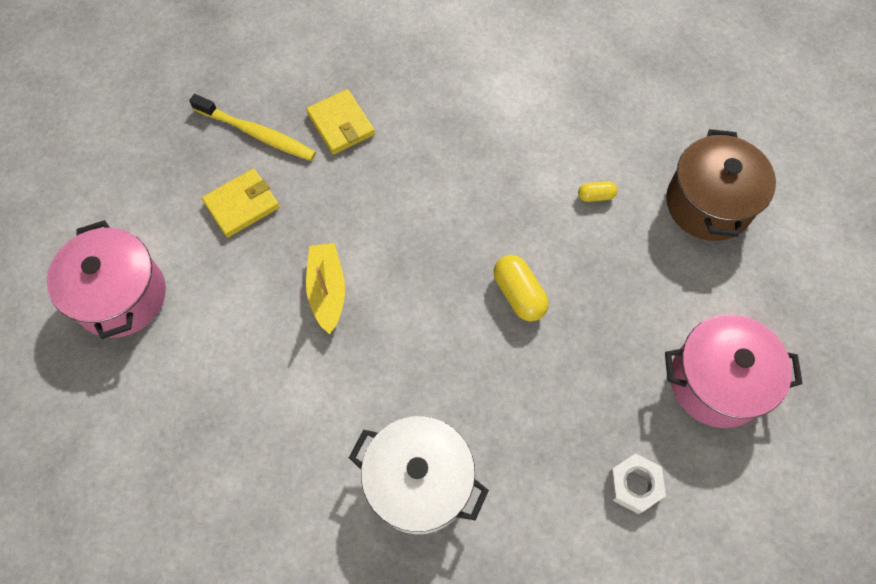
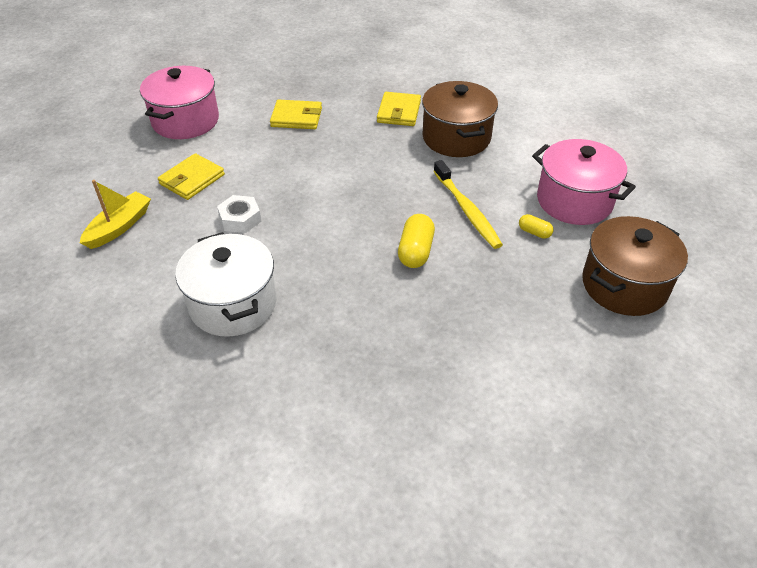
camera: 40 degrees right, 20 degrees down
(218, 369) = (192, 179): none -> yellow wallet
(256, 133) = (344, 92): yellow toothbrush -> yellow toothbrush (467, 210)
(327, 290) = (296, 180): yellow boat -> yellow boat (119, 227)
(429, 123) = (456, 138): none -> brown pot
(634, 485) = (374, 408): white nut -> white nut (240, 219)
(716, 382) = (511, 392): pink pot -> pink pot (574, 201)

